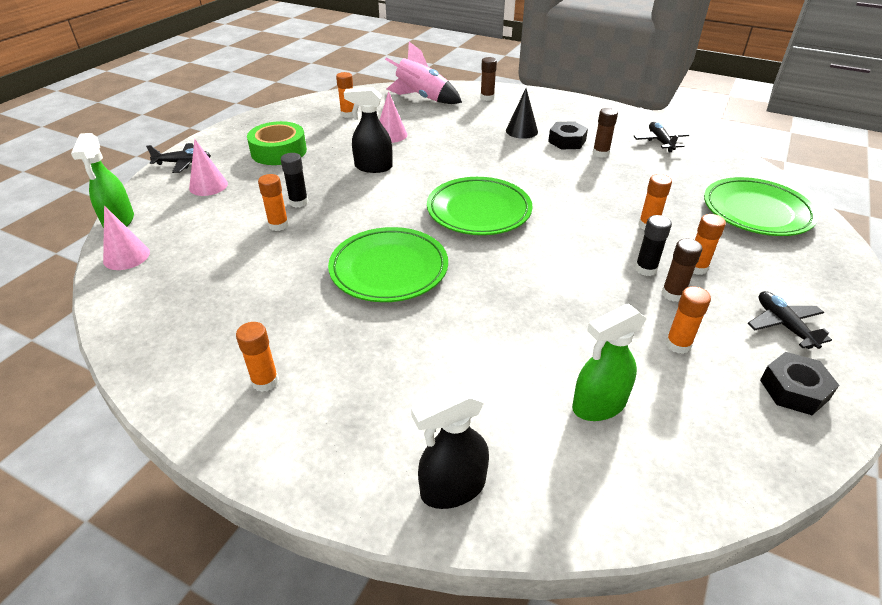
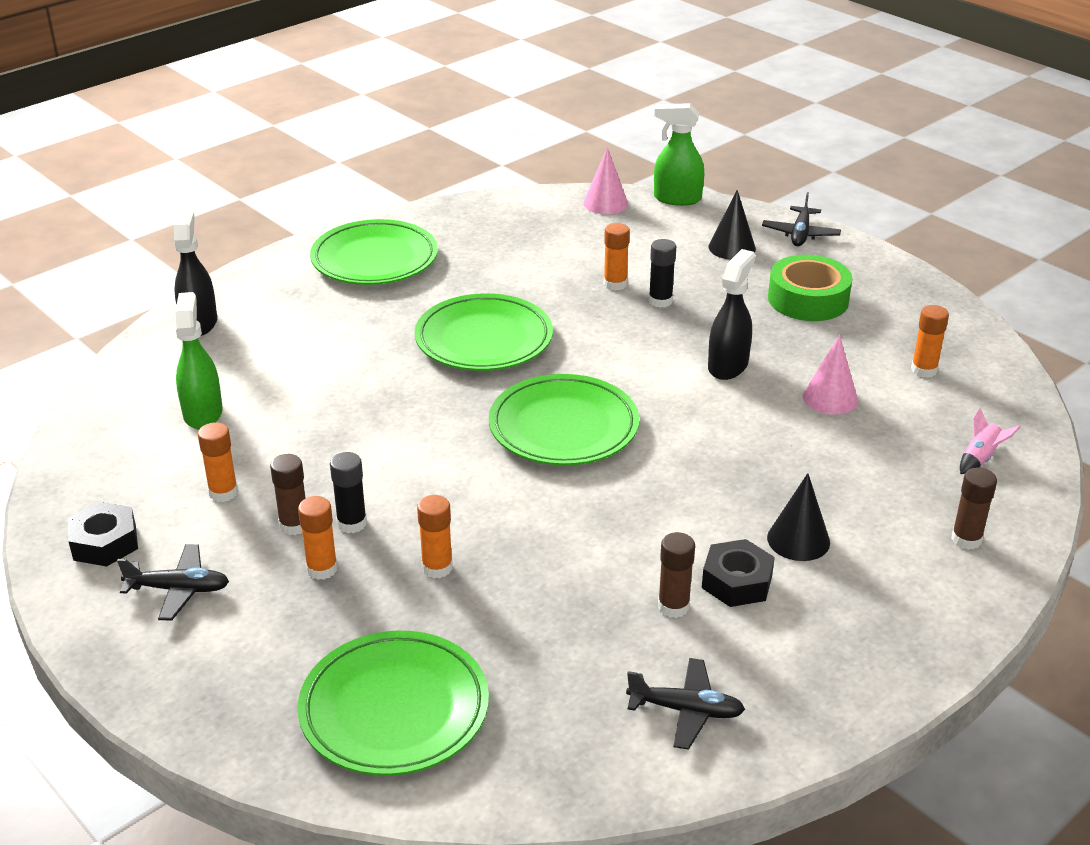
camera: 110 degrees right, 5 degrees down
(208, 186) = (732, 247): pink cone -> black cone
(265, 381) = (374, 259): orange glue stick -> green plate
(422, 98) = (980, 458): pink rocket -> pink rocket, size x0.46

